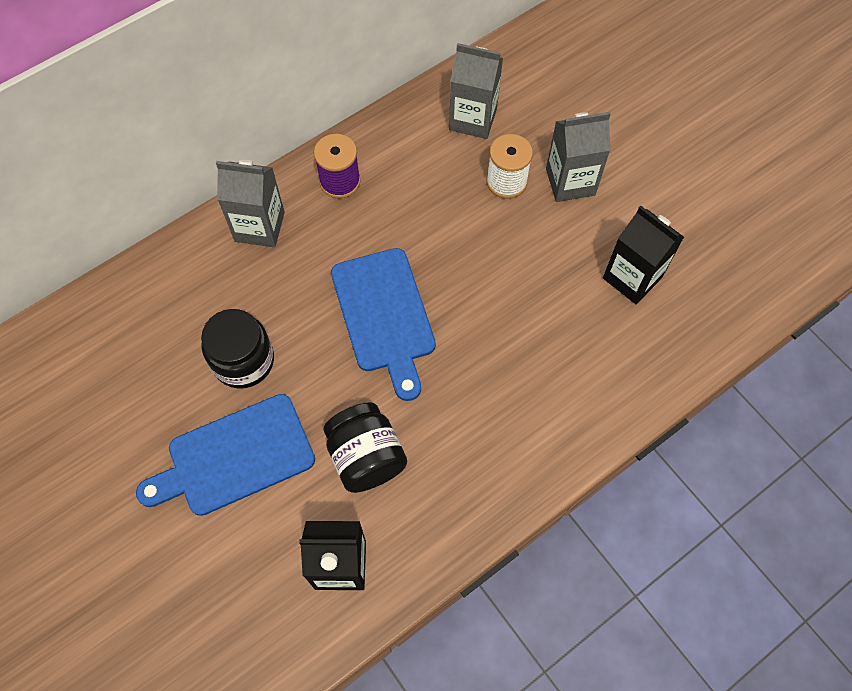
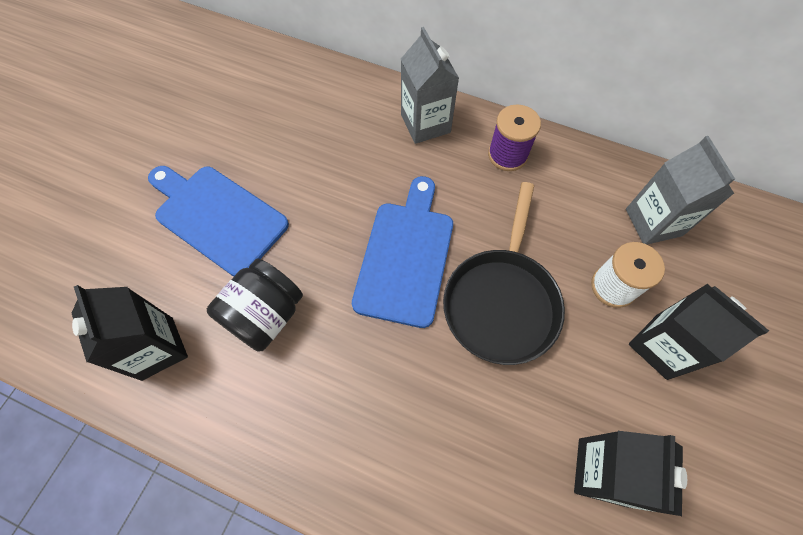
camera: 60 degrees right, 0 degrees up
(243, 361) = (303, 177): black jar -> none
(384, 315) = (406, 257): blue cutting board -> blue cutting board turned 150 degrees clockwise
(469, 266) = (501, 301): none -> black pan
(570, 182) = (661, 346): grey carton -> black carton

